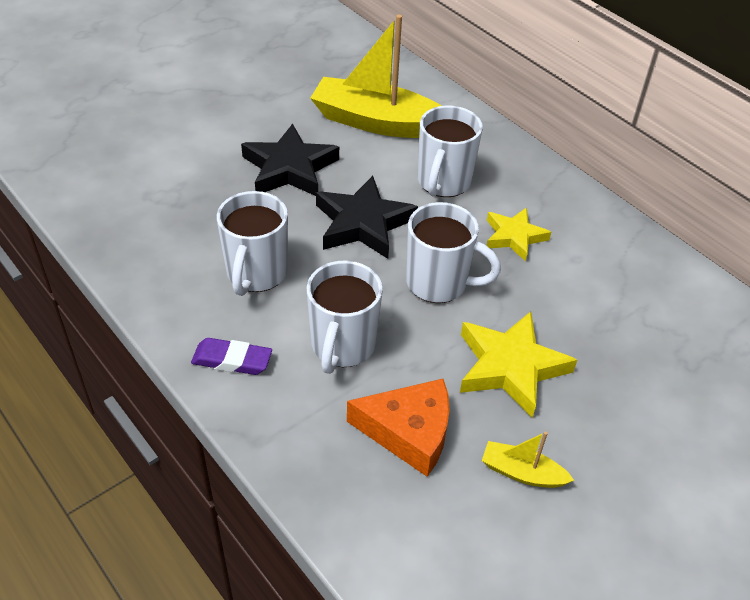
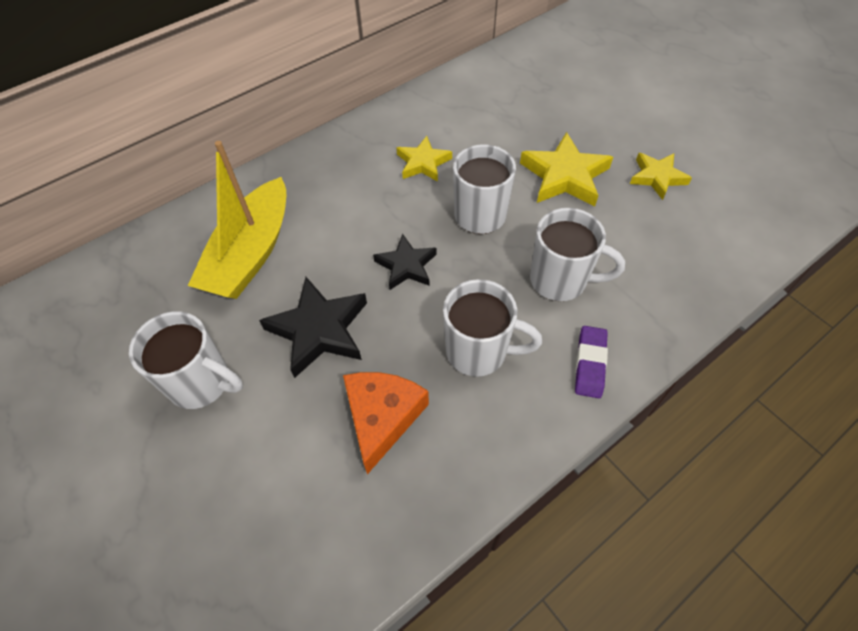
camera: 85 degrees left, 10 degrees up
(363, 223) = (406, 266): black star -> black star, size x0.64
(409, 432) = (638, 238): orange cheese -> orange cheese (382, 417)
(443, 182) = (351, 205): white mug -> white mug (201, 383)
(522, 473) = (657, 177): yellow boat -> yellow star

